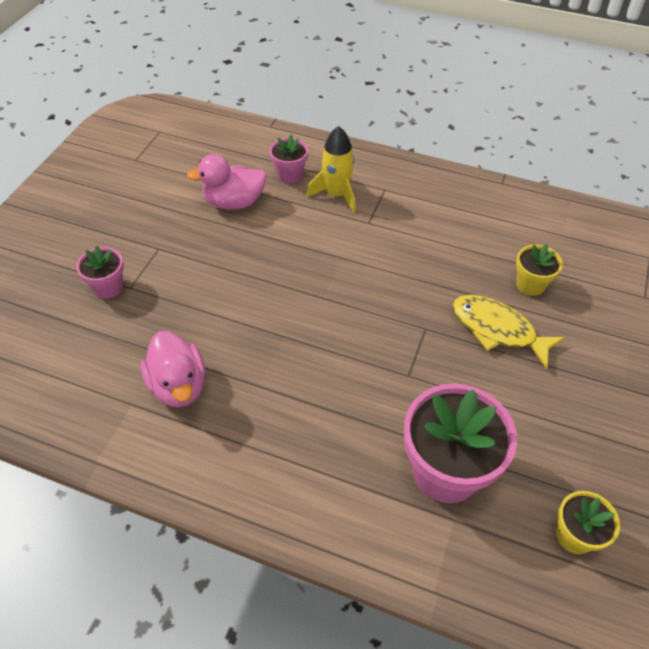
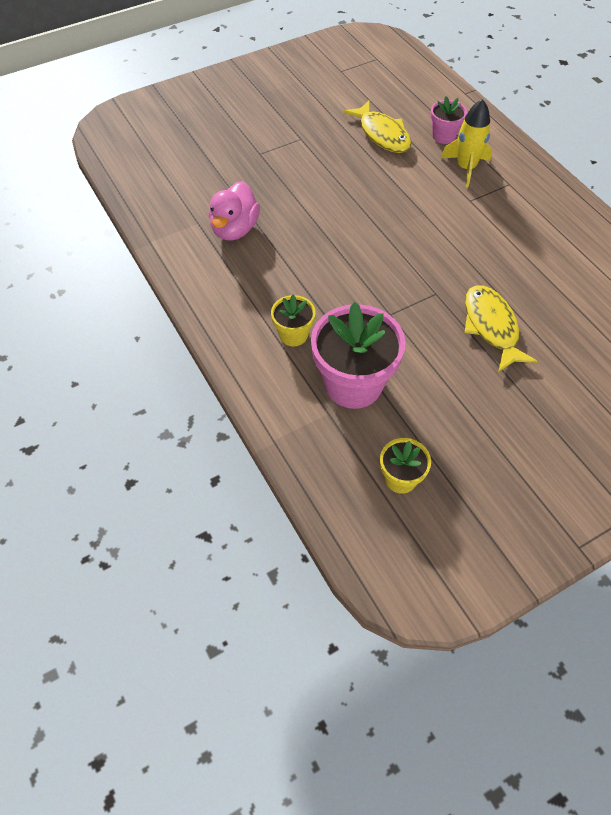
camera: 40 degrees right, 5 degrees up
(108, 287) = (247, 146): pink flower pot -> none
(234, 202) = (382, 134): pink duck -> yellow fish
(530, 284) = (555, 314): yellow flower pot -> yellow flower pot (293, 335)

